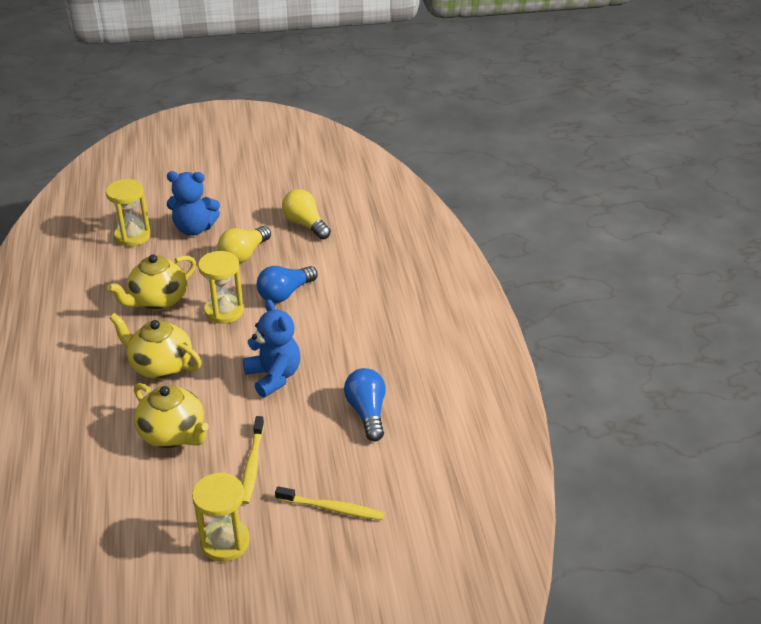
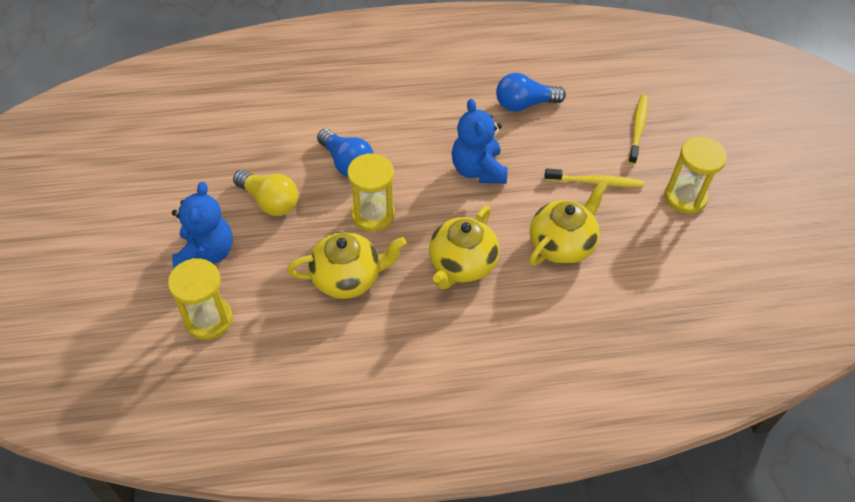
camera: 90 degrees left, 15 degrees up
(158, 300) = (347, 278): yellow teapot -> yellow teapot turned 60 degrees counterclockwise
(274, 376) = (478, 170): blue teddy bear -> blue teddy bear turned 75 degrees counterclockwise
(305, 224) = (220, 147): yellow light bulb -> none

